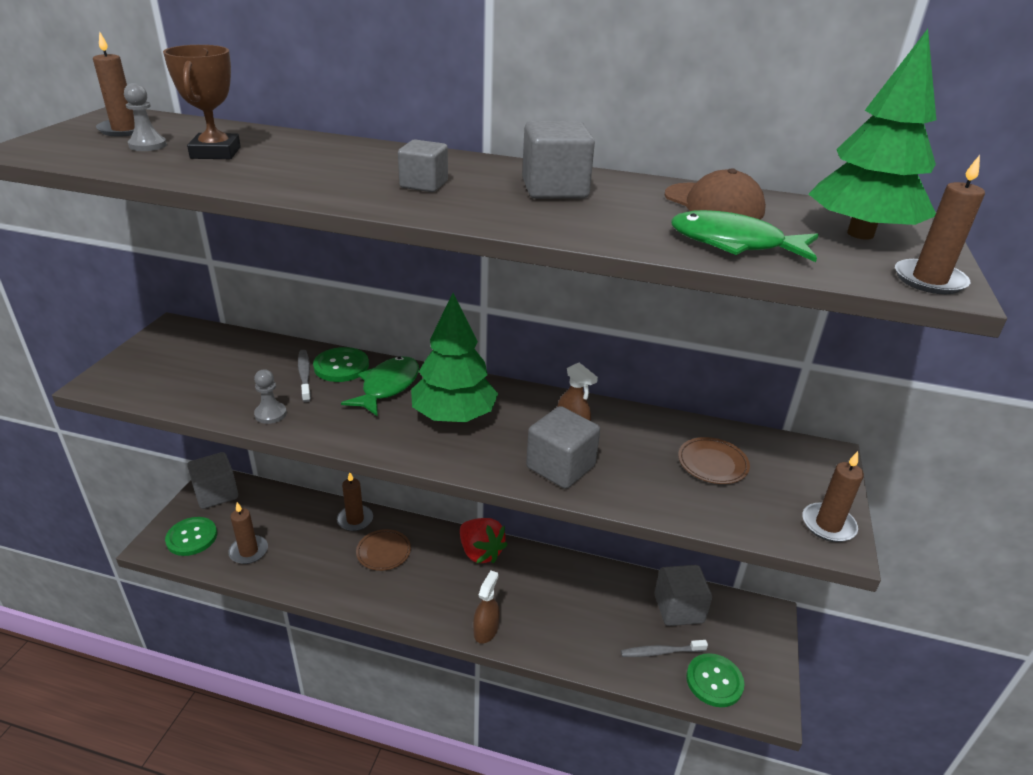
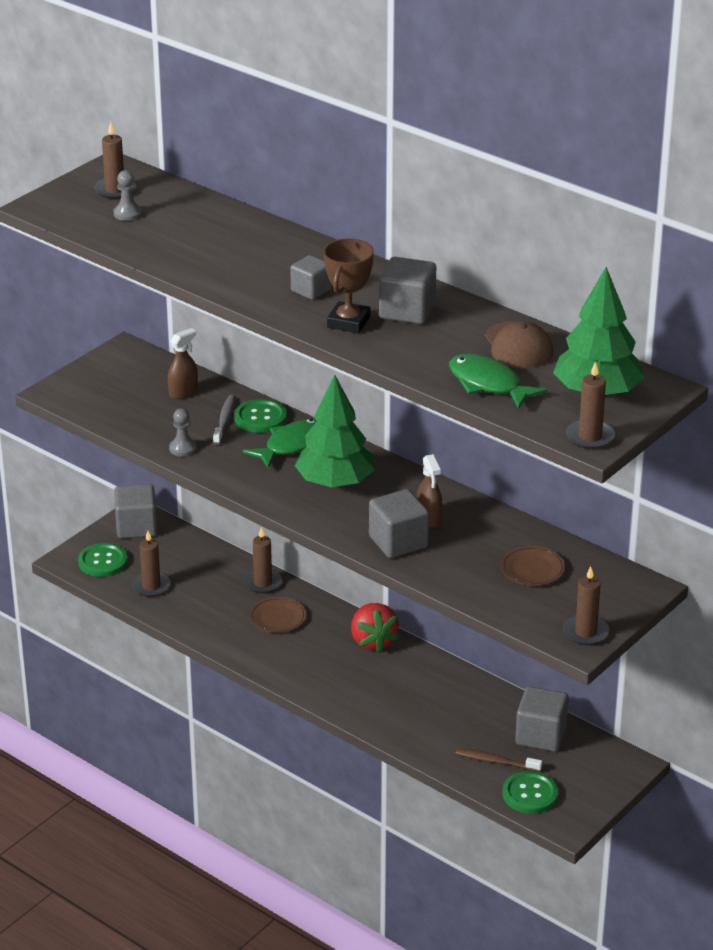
camera: 25 degrees right, 0 degrees up
(216, 153) = (174, 230): brown trophy -> brown trophy (348, 322)
(486, 630) = (341, 703): brown spray bottle -> brown spray bottle (183, 392)
(661, 652) = (496, 761): grey toothbrush -> brown toothbrush

